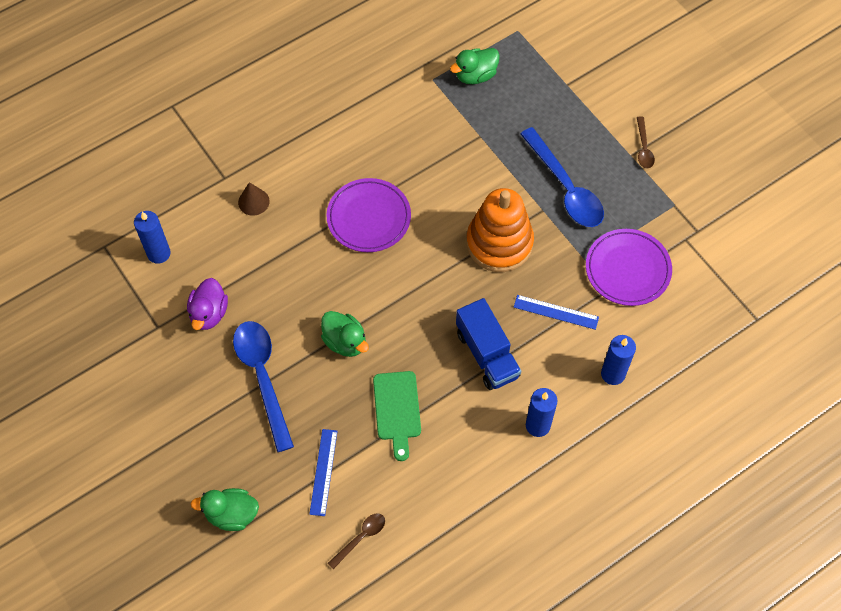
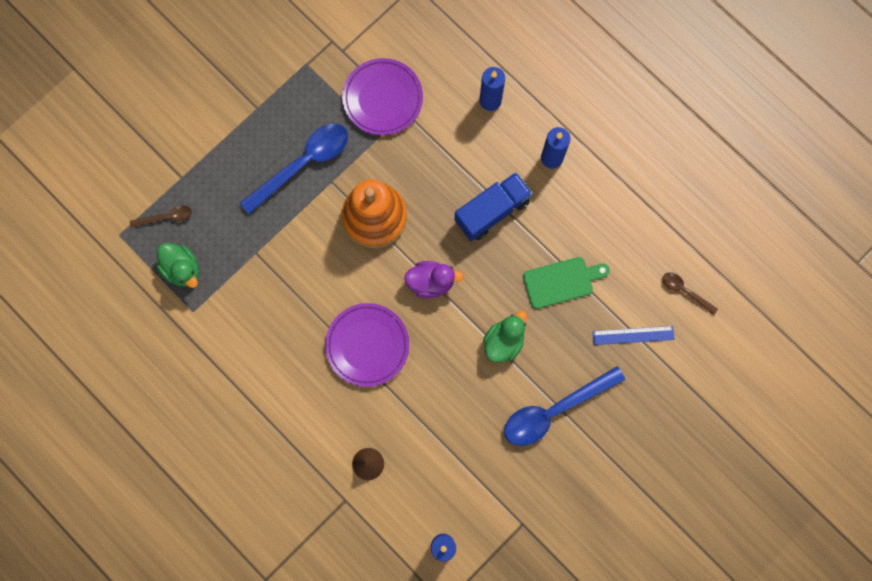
camera: 100 degrees left, 15 degrees up
(209, 313) = (499, 478): purple duck -> purple duck (431, 282)
(232, 514) = (689, 407): green duck -> none
(556, 312) = (438, 156): blue ruler -> none
(643, 148) = (246, 97): brown spoon -> brown spoon (166, 217)

